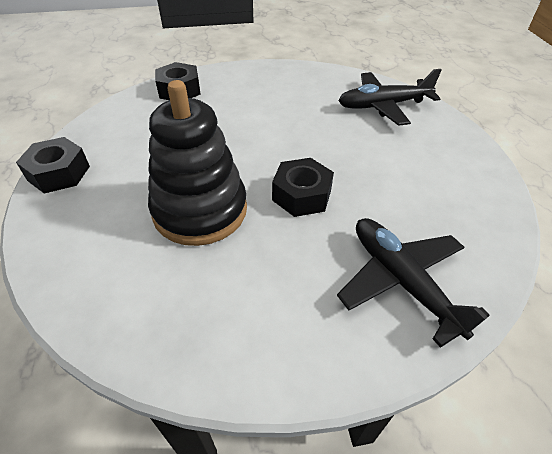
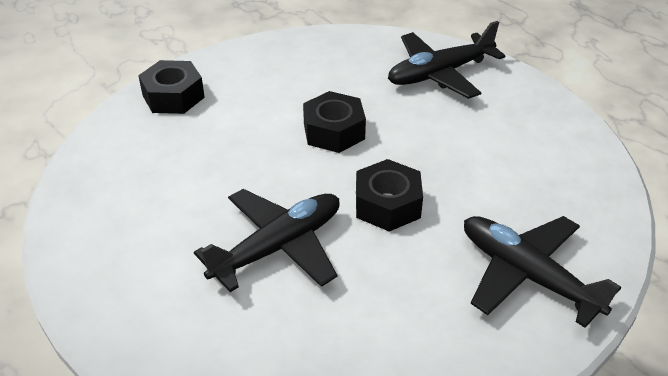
camera: 15 degrees left, 5 degrees down
(59, 173) = (76, 238): black nut -> black nut (334, 131)
(200, 210) = (278, 247): black stacking toy -> black plane

